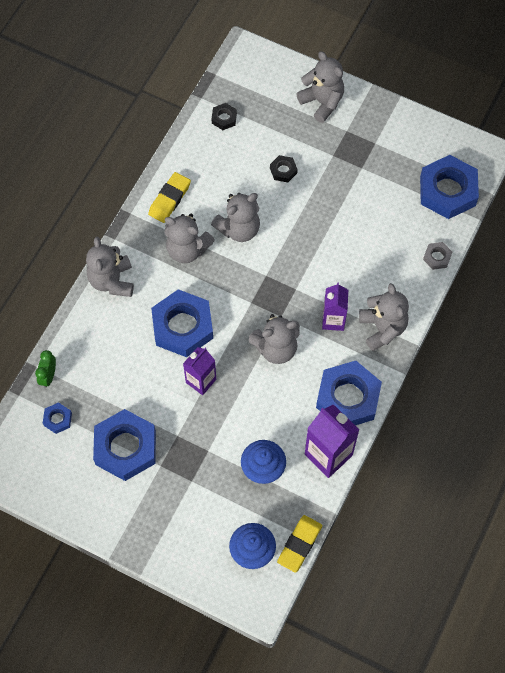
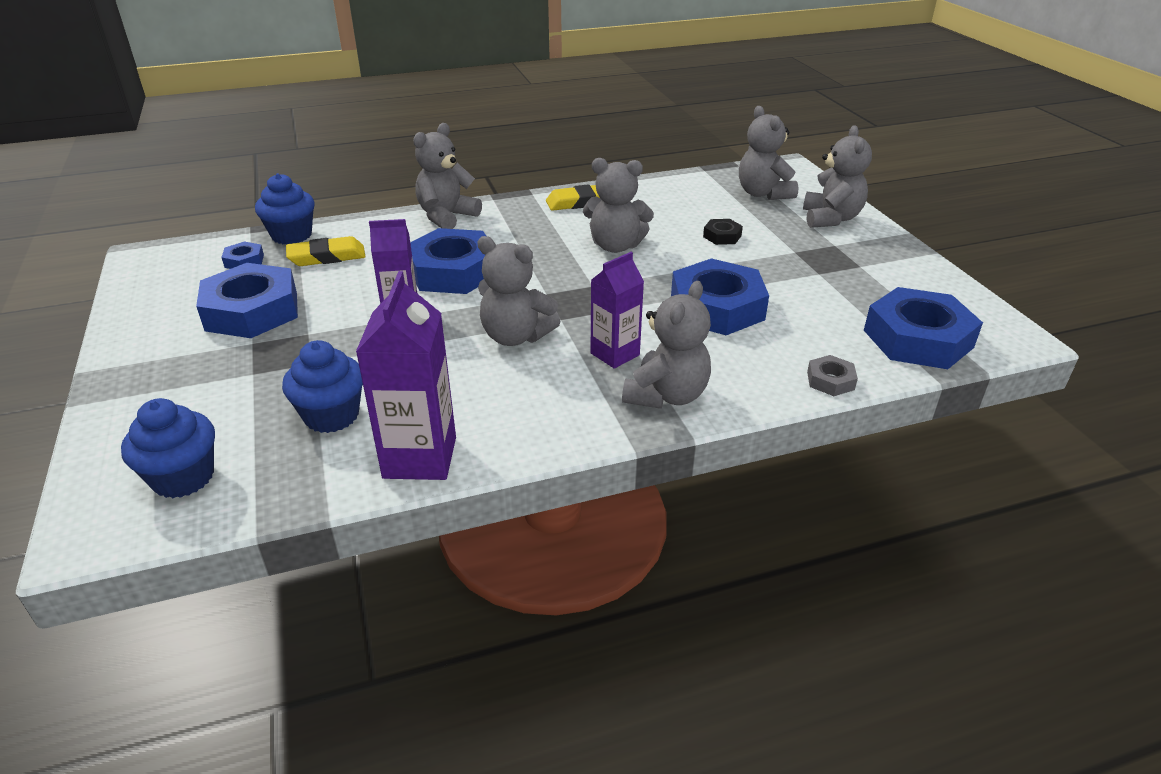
camera: 45 degrees right, 30 degrees down
(48, 376) = (292, 235): green clock -> blue cupcake
(187, 249) = (544, 233): grey teddy bear -> grey teddy bear (763, 193)
(224, 118) = (708, 187): black nut -> none
(299, 544) = (237, 515): yellow eraser -> yellow eraser (327, 257)
(348, 398) = (528, 425): blue nut -> blue nut (717, 307)

